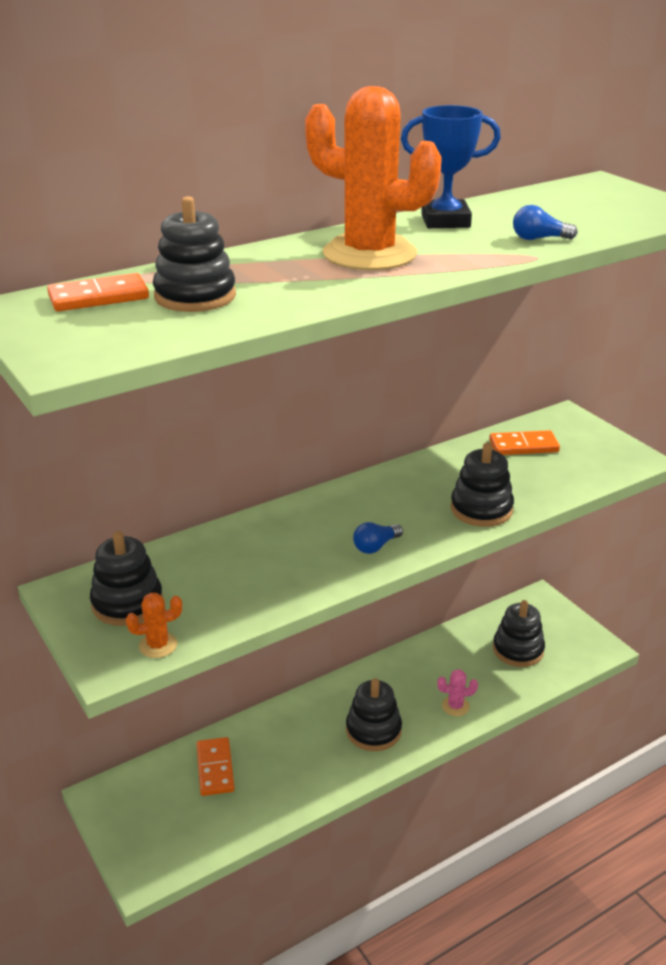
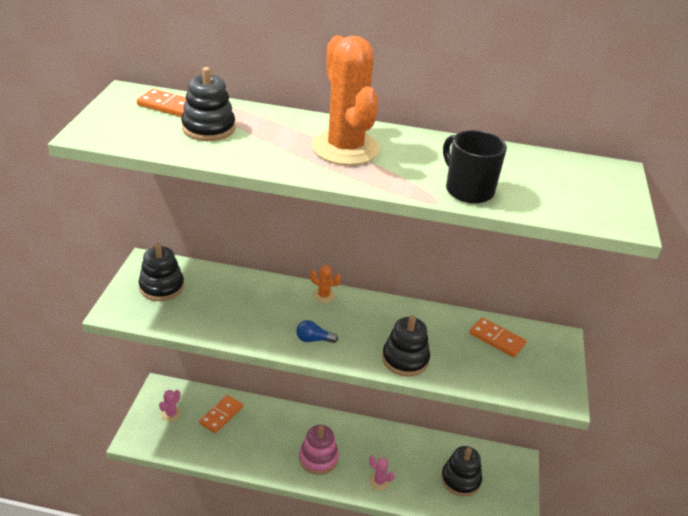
camera: 40 degrees right, 5 degrees up
(153, 812) = (171, 414): none -> pink cactus
(158, 645) = (144, 317): orange cactus -> orange cactus (324, 295)
(373, 730) = (318, 458): black stacking toy -> pink stacking toy
(445, 221) = (439, 148): blue trophy -> none
(539, 239) = (468, 190): blue light bulb -> black mug

